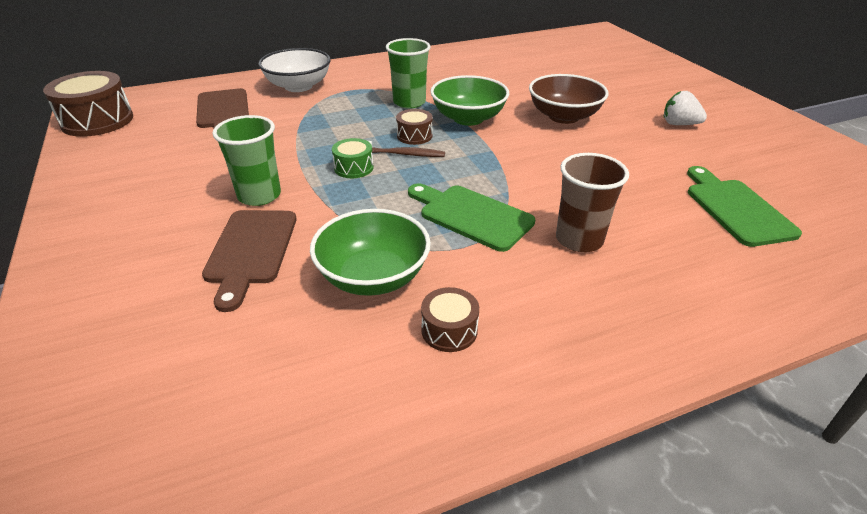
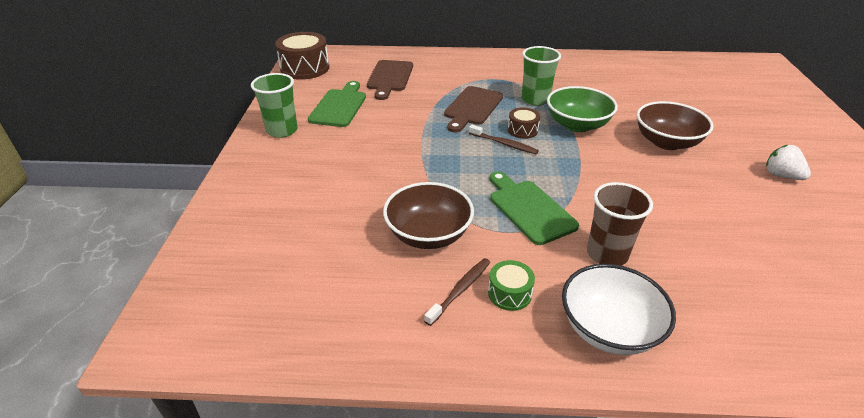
camera: 25 degrees right, 0 degrees up
(251, 251) = (357, 191): brown cutting board -> brown cutting board (472, 108)
(259, 195) = (382, 151): green cup -> green cup (282, 130)
(298, 86) = (454, 68): white bowl -> white bowl (609, 329)
(353, 168) = (460, 146): green drum -> green drum (509, 293)
(373, 277) = (428, 234): green bowl -> brown bowl
(449, 330) = (460, 290): brown drum -> brown toothbrush
(736, 209) = (780, 270): green cutting board -> green cutting board (339, 106)

